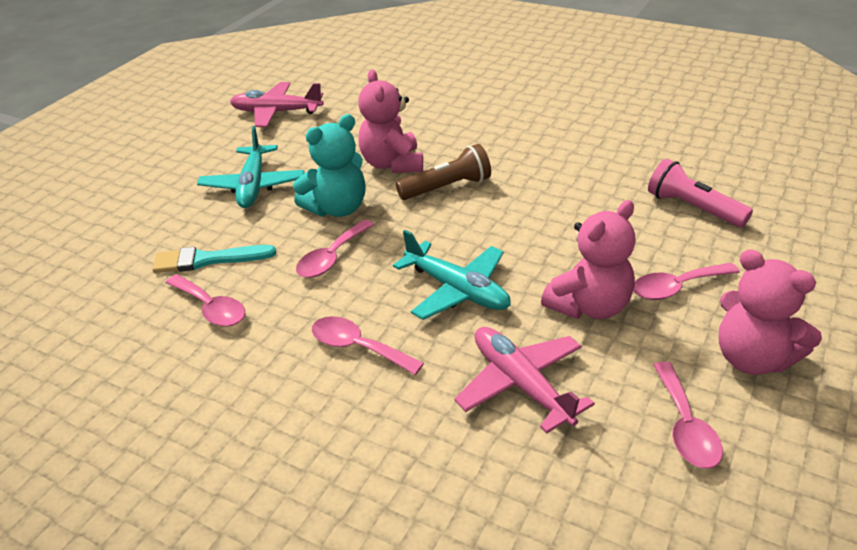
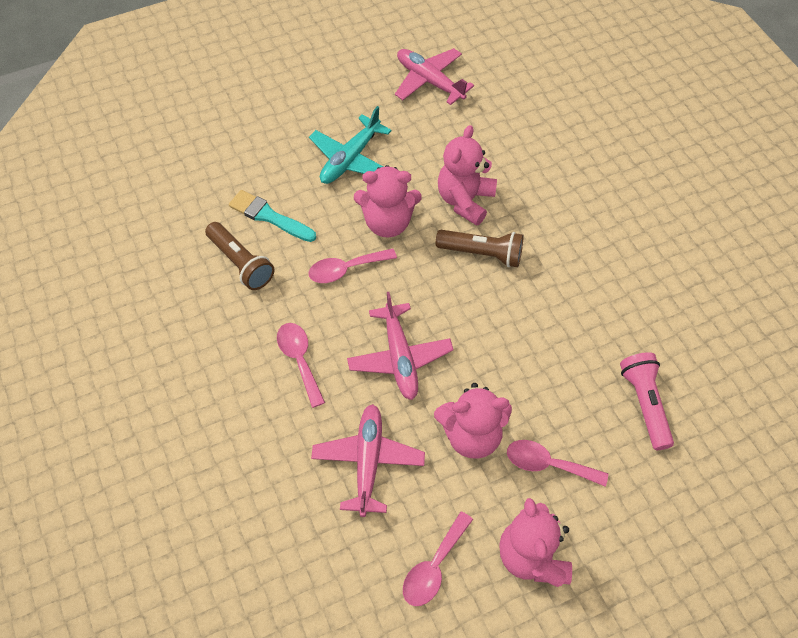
camera: 35 degrees right, 20 degrees up
(211, 308) = (241, 263): pink spoon -> brown flashlight
(337, 208) = (387, 222): turquoise teddy bear -> pink teddy bear
(457, 290) = (400, 358): turquoise plane -> pink plane

